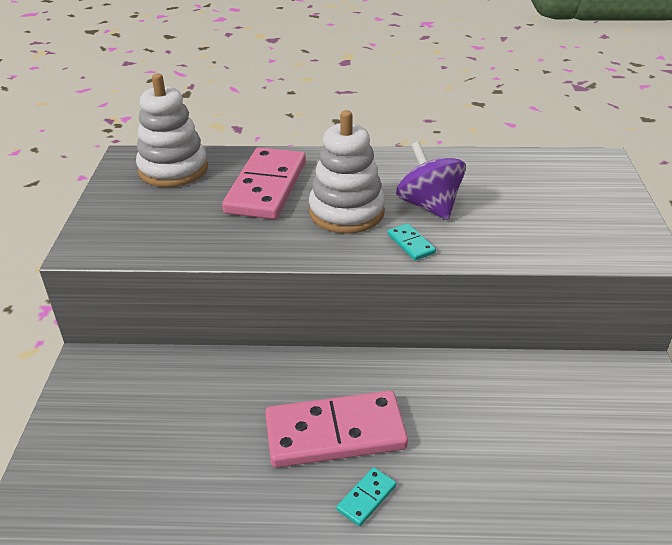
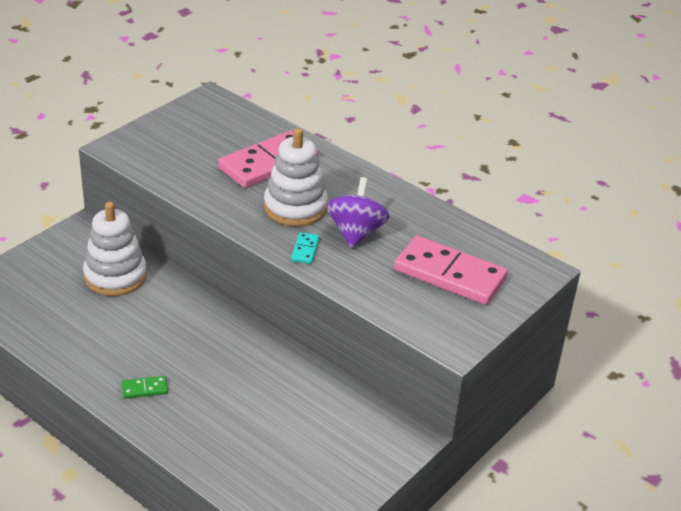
camera: 35 degrees right, 0 degrees up
(173, 169) = (227, 120): white stacking toy -> white stacking toy (115, 276)
(335, 433) = (170, 348): pink domino -> pink domino (449, 274)
(366, 498) = (144, 389): turquoise domino -> green domino

